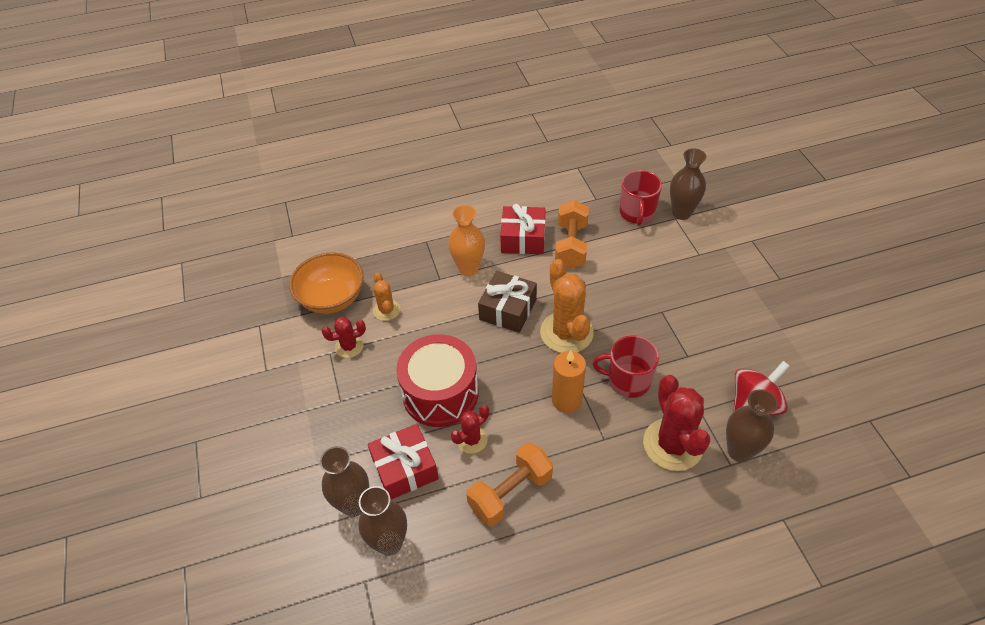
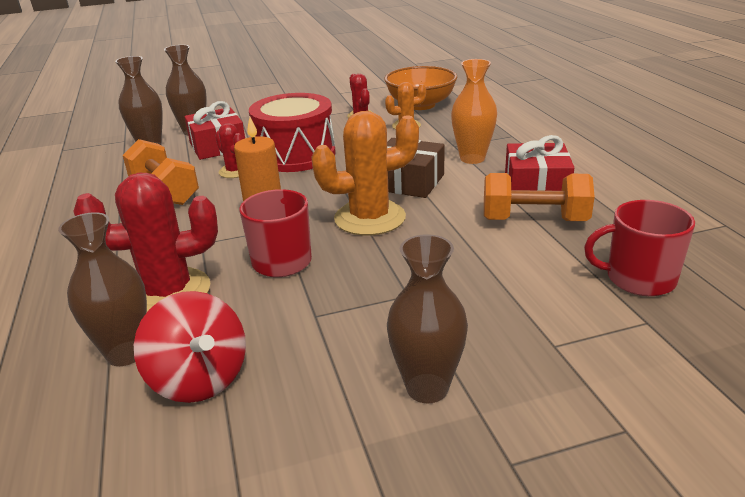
camera: 90 degrees right, 20 degrees down
(681, 213) = (667, 331): brown vase -> brown vase (427, 388)

